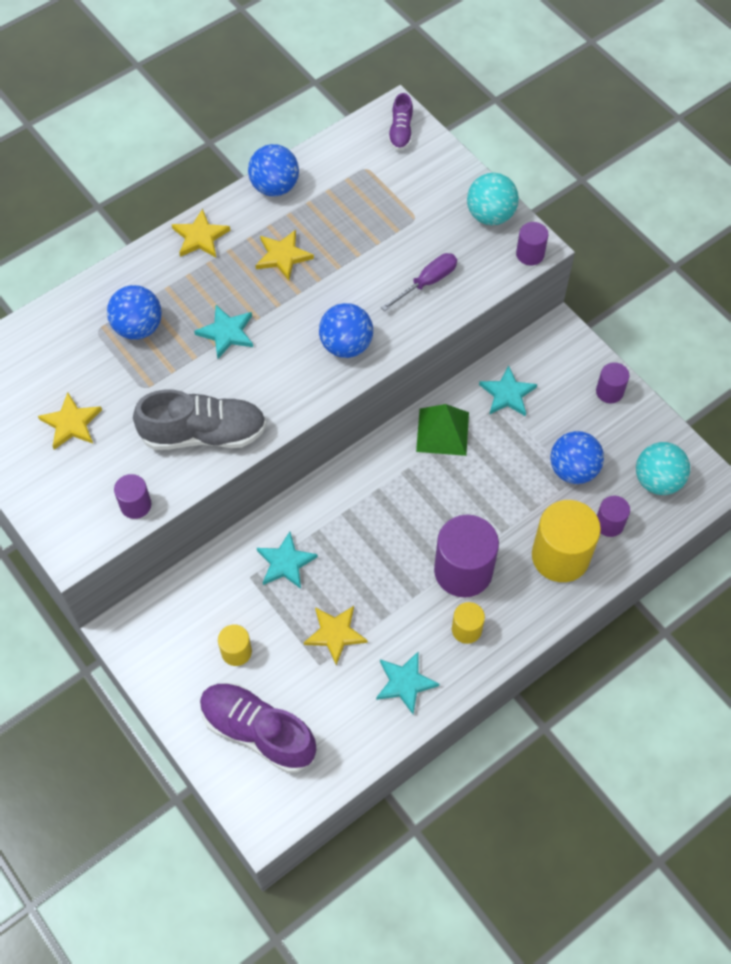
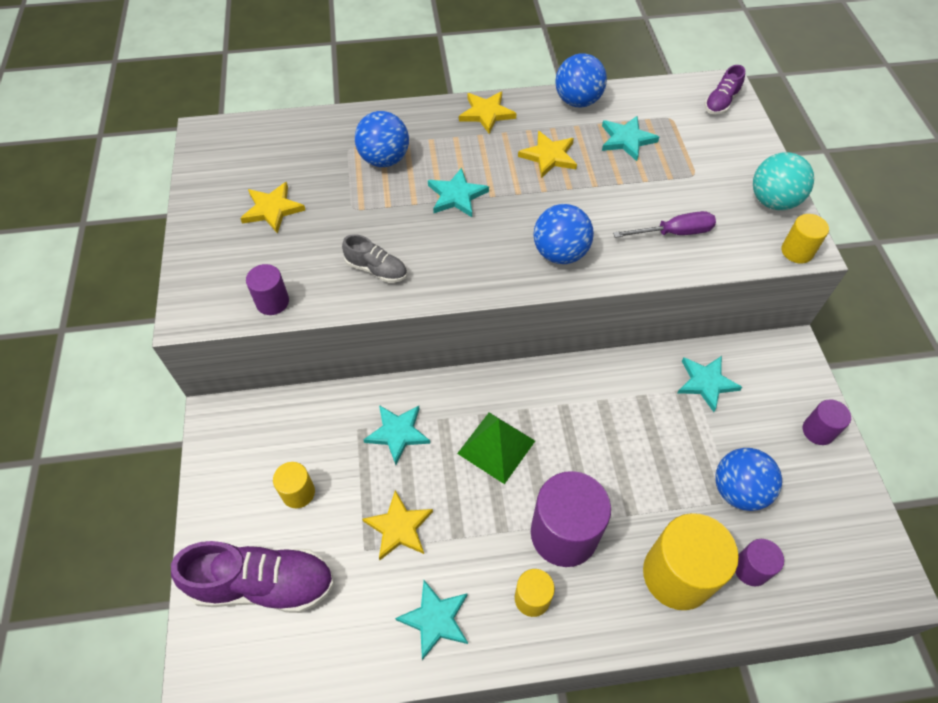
camera: 30 degrees right, 5 degrees down
(204, 434) = (376, 269): grey shoe -> grey shoe, size x0.52
(258, 731) = (263, 584): purple shoe -> purple shoe turned 120 degrees clockwise
(340, 208) = (626, 140): none -> turquoise star
(442, 431) = (621, 387): green pyramid -> green pyramid (496, 447)
(530, 254) = (797, 251): purple cylinder -> yellow cylinder
(657, 480) = (830, 550): turquoise ball -> none

